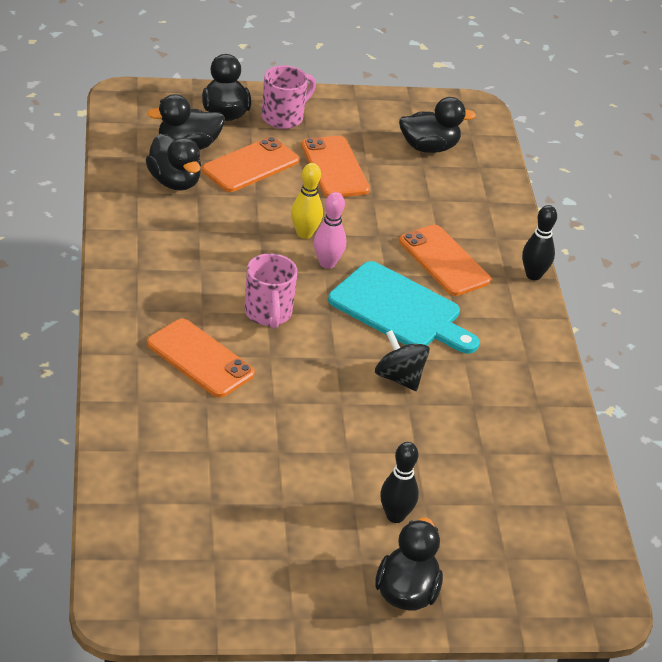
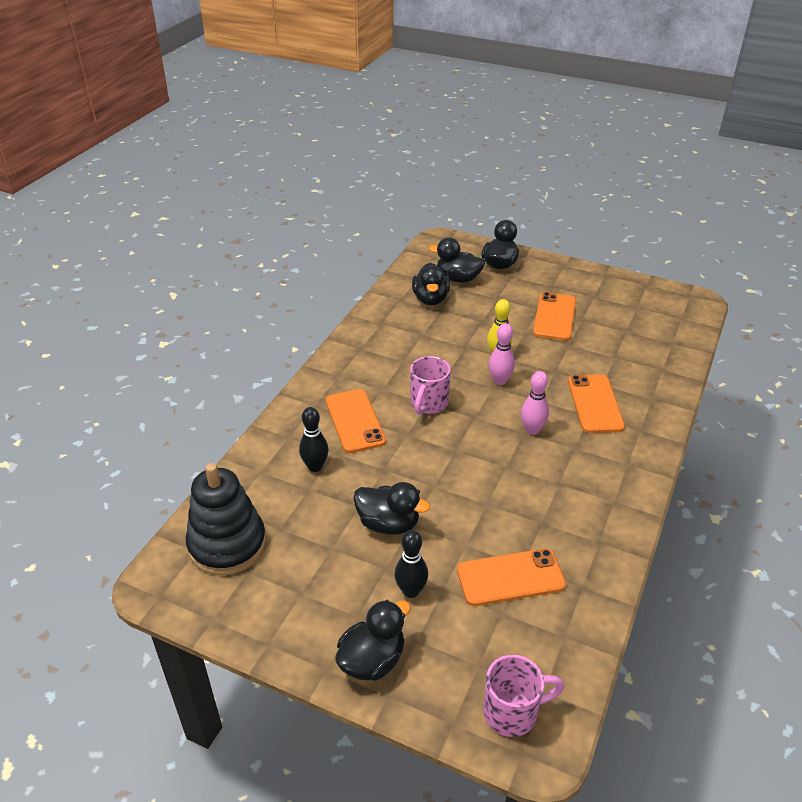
camera: 35 degrees right, 0 degrees up
(168, 540) = (227, 544): none -> black stacking toy
(250, 165) = (492, 301): orange phone -> orange phone (510, 577)
(283, 117) = (541, 275): pink mug -> pink mug (512, 712)
(399, 310) = (532, 430): turquoise cutting board -> pink bowling pin
(399, 377) = (494, 481): black spinning top -> none
(429, 147) = (640, 320): black duck -> black duck (388, 524)
(533, 275) = (665, 435): black bowling pin -> black bowling pin (315, 466)

